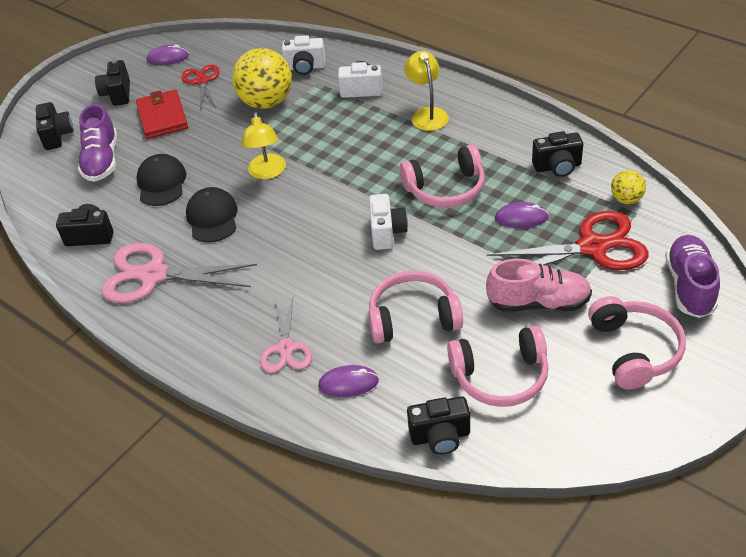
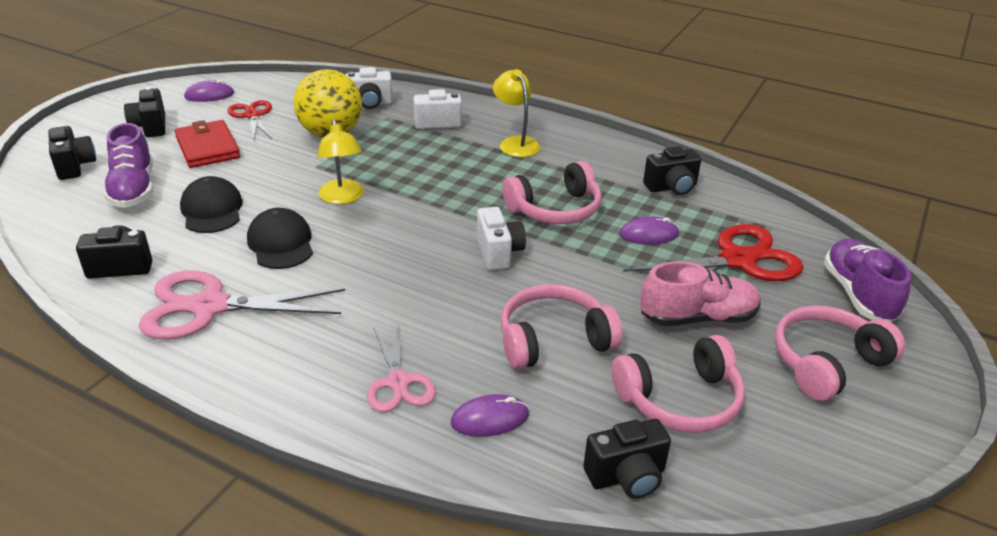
camera: 15 degrees left, 10 degrees down
(626, 199) = (756, 215): yellow ball -> none
(635, 350) = (826, 362): pink headphones -> pink headphones turned 105 degrees counterclockwise

